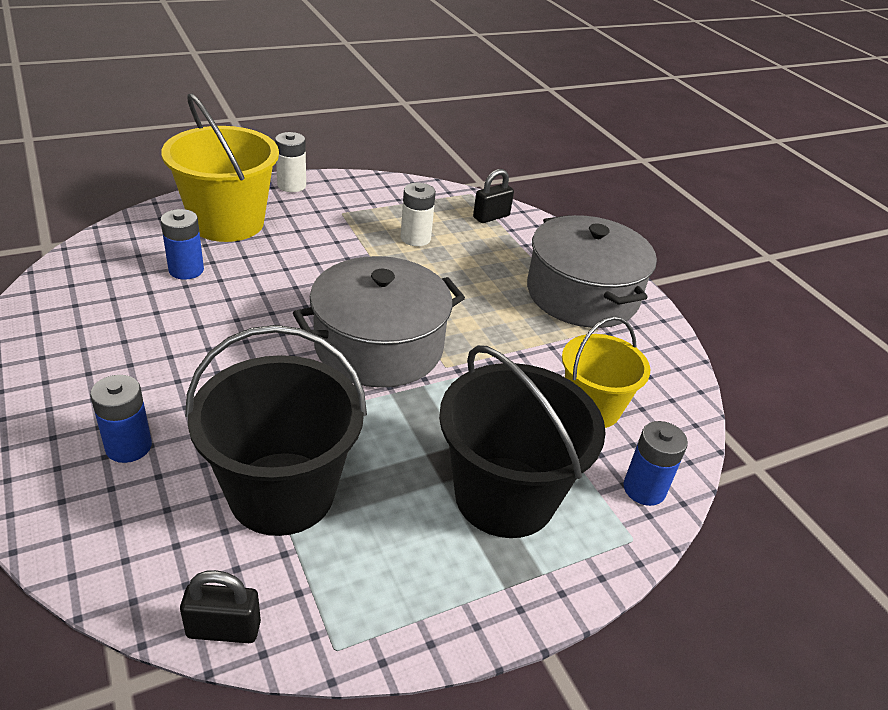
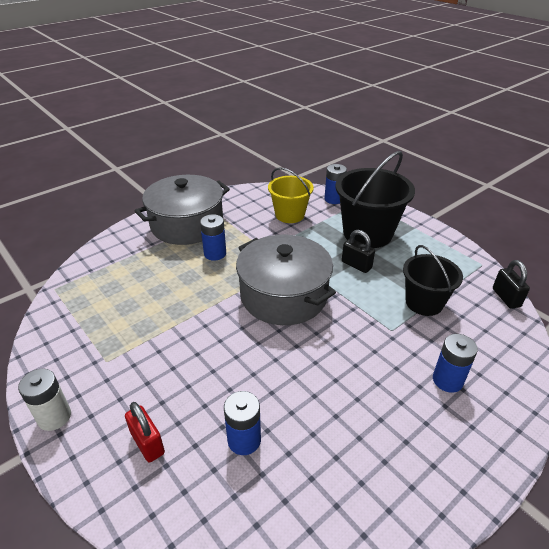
camera: 100 degrees left, 0 degrees up
(227, 222) = (147, 443): yellow bucket -> red padlock
(282, 493) = (424, 302): black bucket -> black bucket, size x0.63
(415, 238) = (140, 306): white battery -> none
(491, 217) = (94, 272): black padlock -> black padlock (356, 265)
(499, 306) = (215, 253): none -> blue battery

